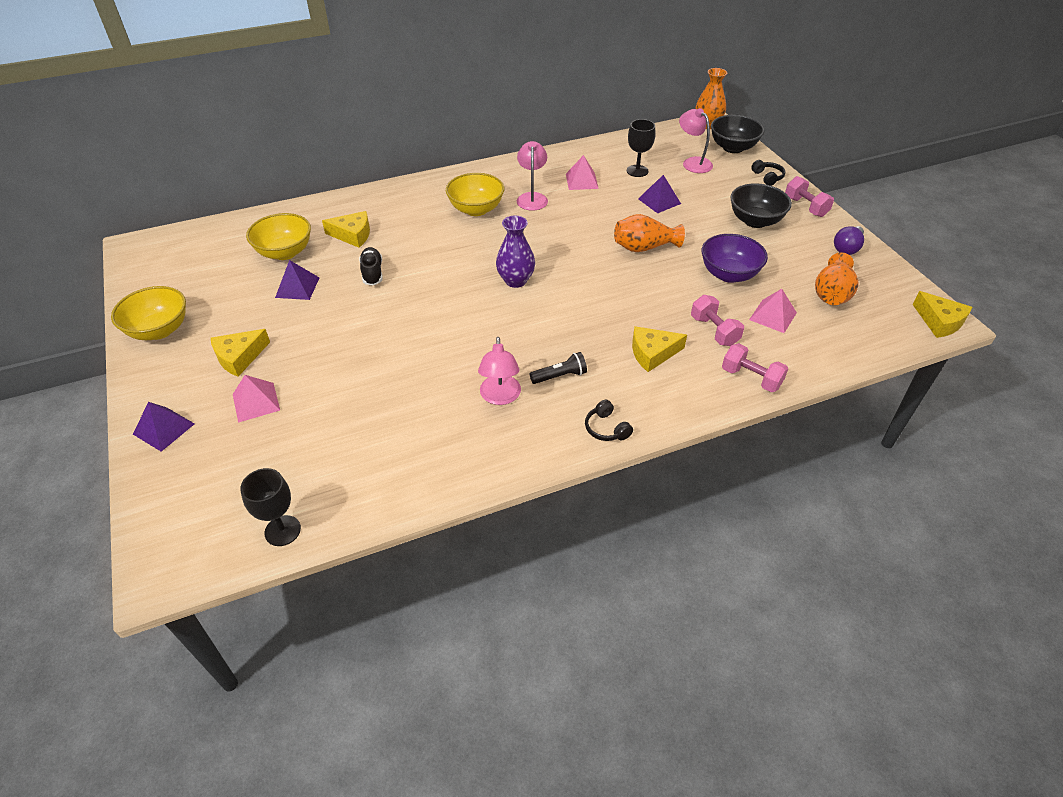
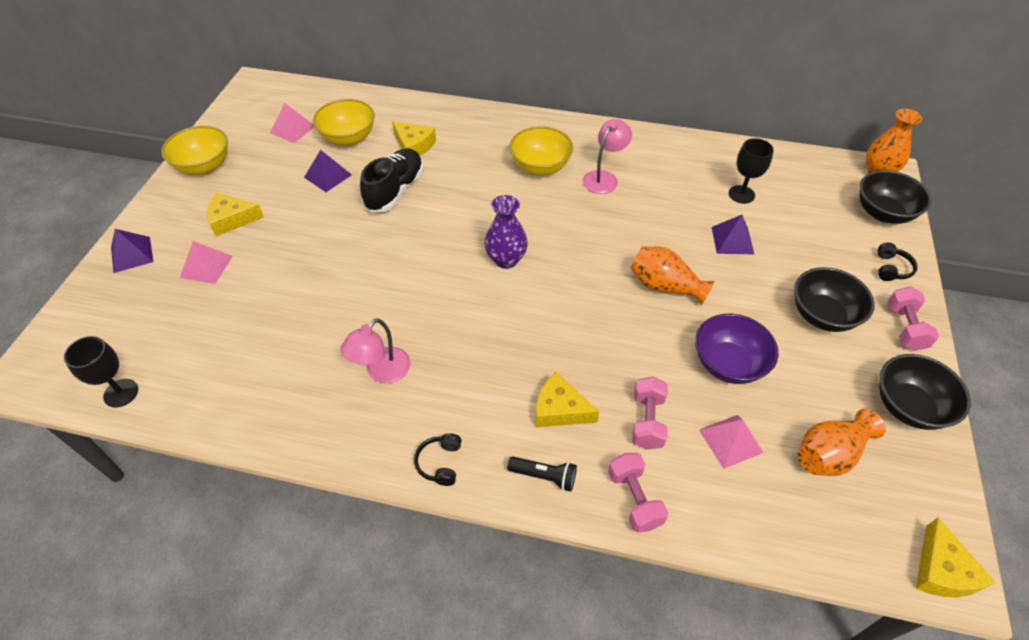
camera: 35 degrees right, 5 degrees up
(372, 273) = (395, 191): black shoe -> black shoe, size x1.63
(560, 376) = (451, 382): black flashlight -> black flashlight (544, 476)
(581, 181) = (671, 181): pink pyramid -> pink pyramid (292, 129)
(693, 162) = (815, 211): pink lamp -> none
(847, 248) = (908, 407): purple light bulb -> black bowl

